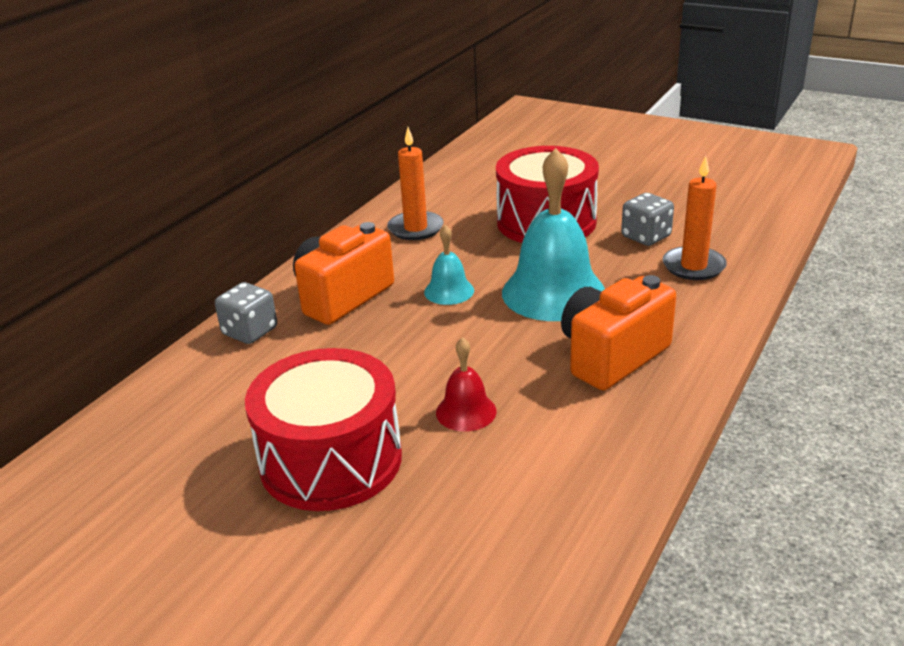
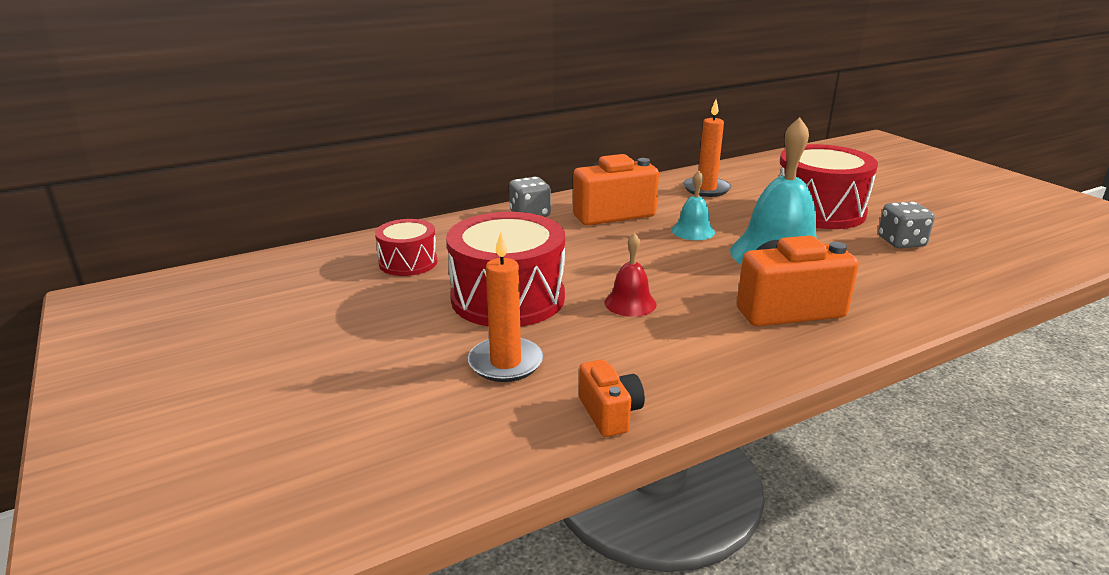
camera: 30 degrees right, 5 degrees down
(162, 460) = (408, 262): none -> red drum
(562, 557) = (610, 413): none -> orange camera
(693, 266) = (927, 273): orange candle -> orange candle (505, 363)

